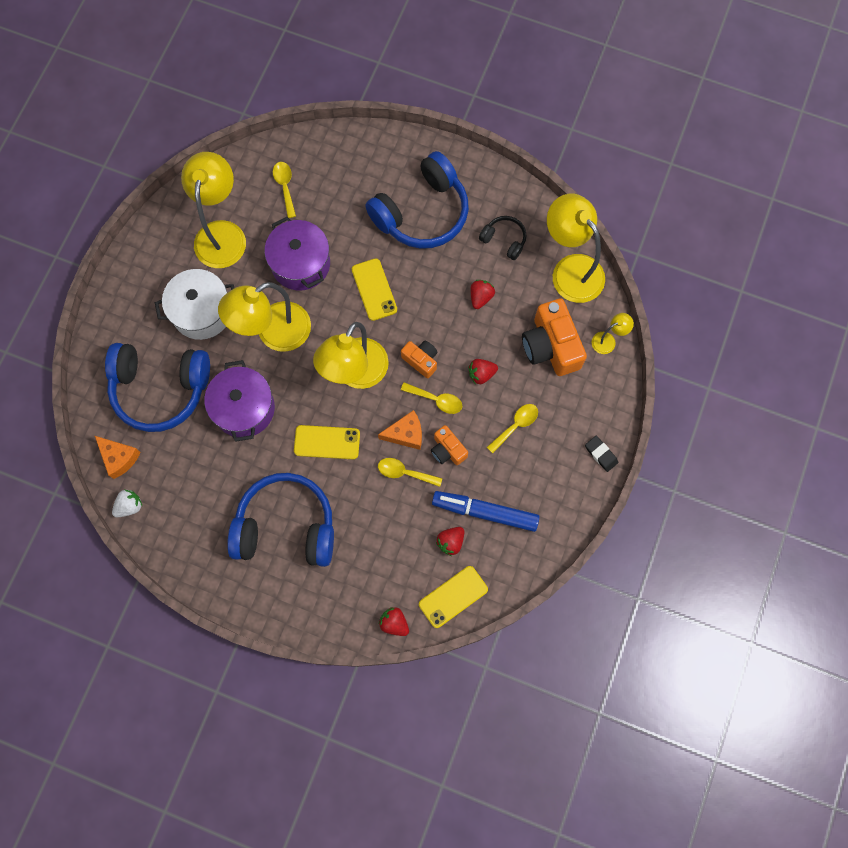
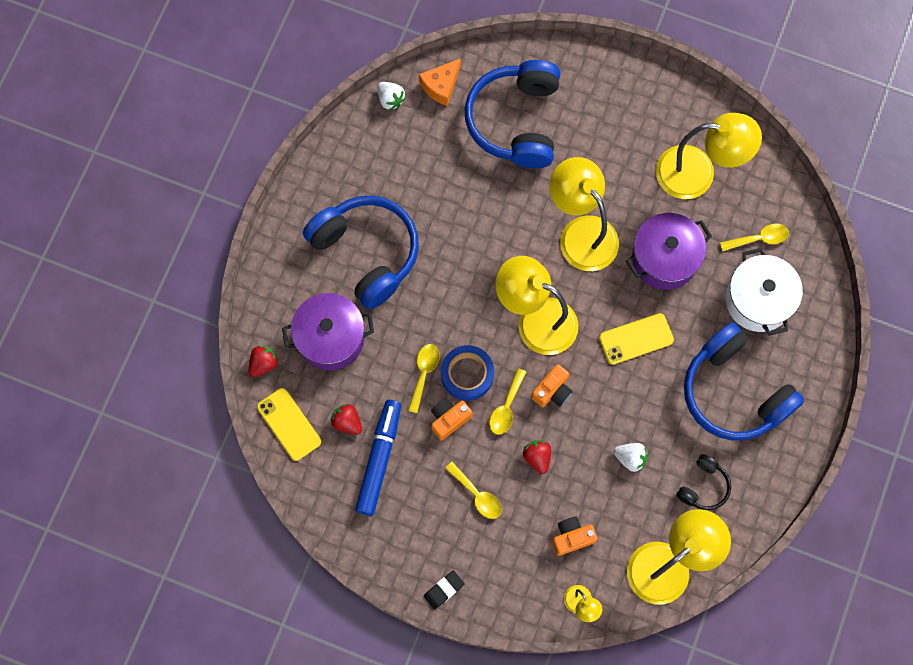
camera: 90 degrees right, 0 degrees up
(202, 312) = (604, 158): white pot -> white pot (758, 300)
(244, 408) = (495, 205): purple pot -> purple pot (330, 338)
(286, 527) = (366, 253): blue headphones -> blue headphones turned 45 degrees counterclockwise
(327, 442) = (458, 292): yellow phone -> none
(405, 434) = (467, 374): orange cheese -> blue tape
(480, 297) = (630, 458): red strawberry -> white strawberry
(551, 346) = (572, 537): orange camera -> orange camera, size x0.54

